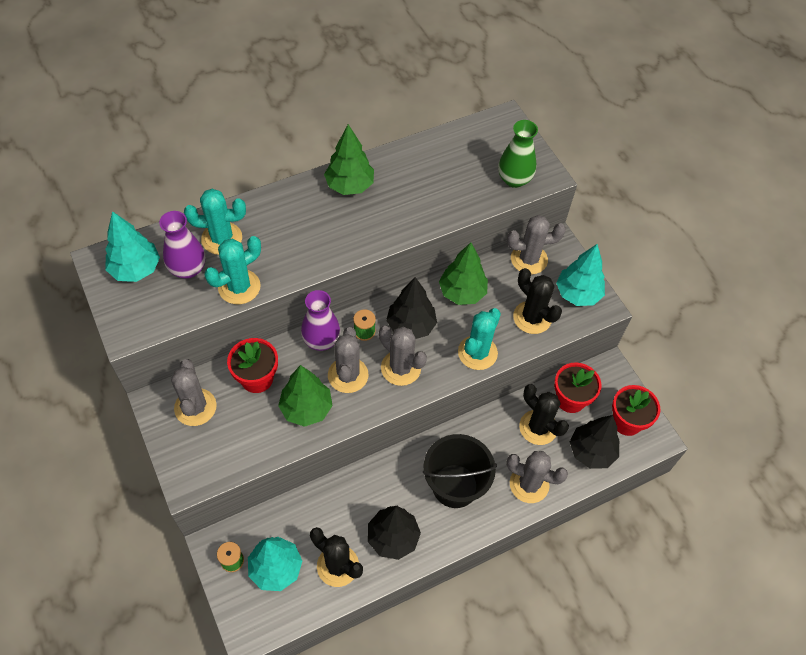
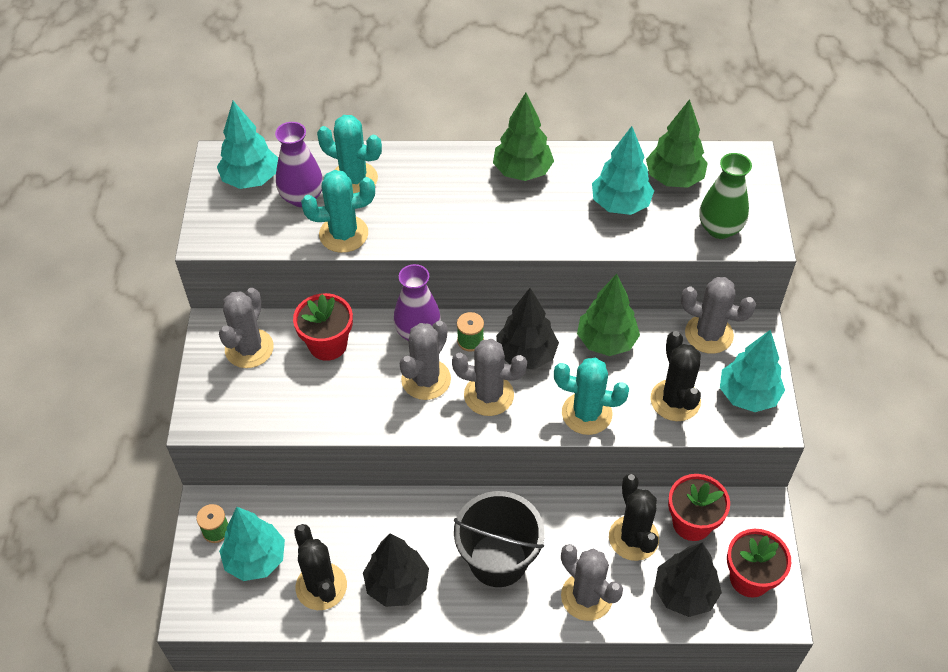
camera: 30 degrees right, 5 degrees down
(306, 409) = (362, 396): green tree -> green tree (674, 179)
(400, 368) = (489, 395): grey cactus -> grey cactus turned 60 degrees counterclockwise
(435, 186) = (620, 204): none -> turquoise tree
(477, 353) = (586, 413): turquoise cactus -> turquoise cactus turned 45 degrees clockwise

